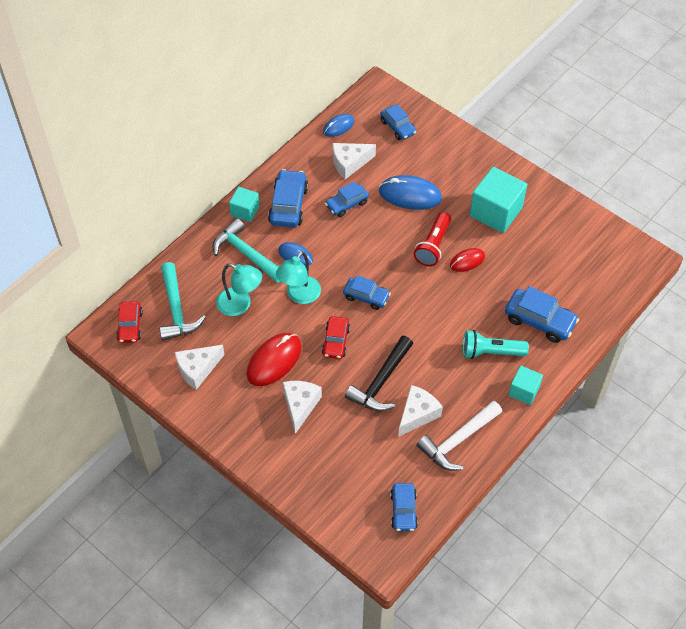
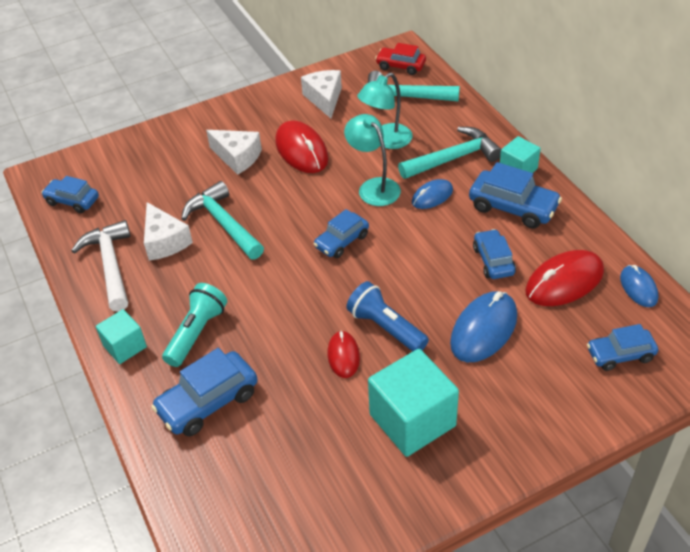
camera: 115 degrees right, 10 degrees down
(336, 341) = (296, 201): red car -> none
(349, 163) = (564, 282): white cheese -> red mouse
(381, 382) = (223, 223): black hammer -> turquoise hammer
(433, 246) = (386, 328): red flashlight -> blue flashlight

